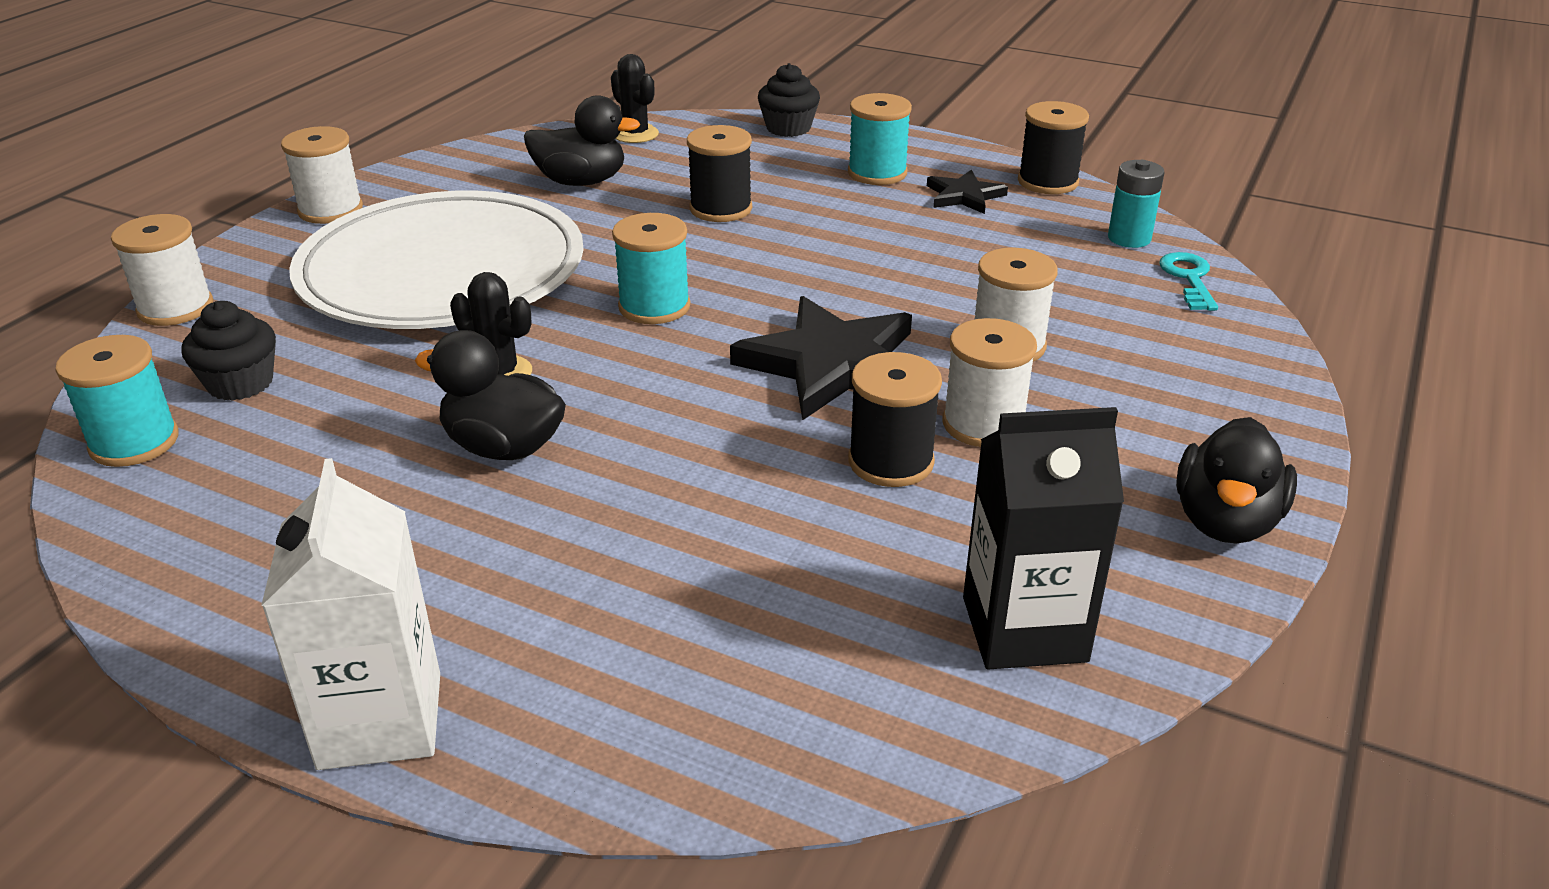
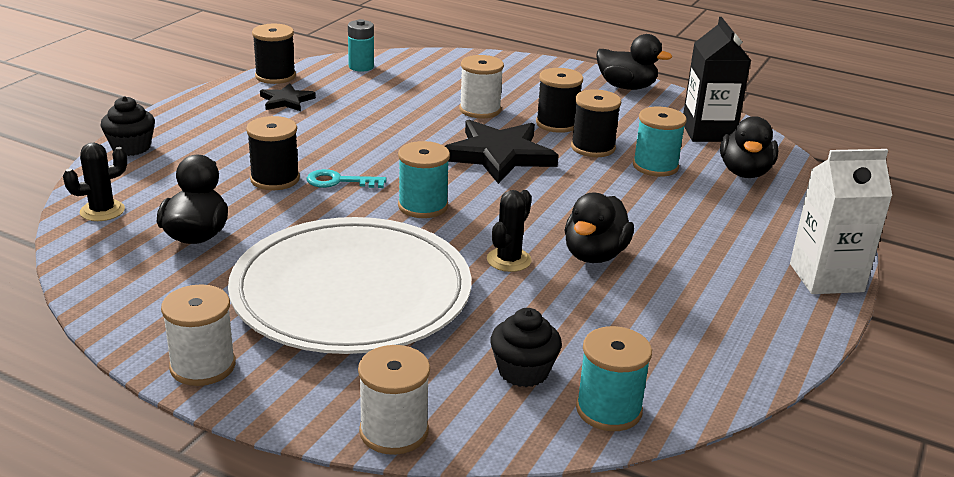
camera: 90 degrees left, 5 degrees down
(826, 664) = (745, 172): none -> black duck
(877, 173) = (236, 123): turquoise spool -> turquoise spool (655, 166)
(983, 424) = (557, 123): white spool -> black spool
(1188, 278) = (412, 61): turquoise key -> turquoise key (339, 181)

